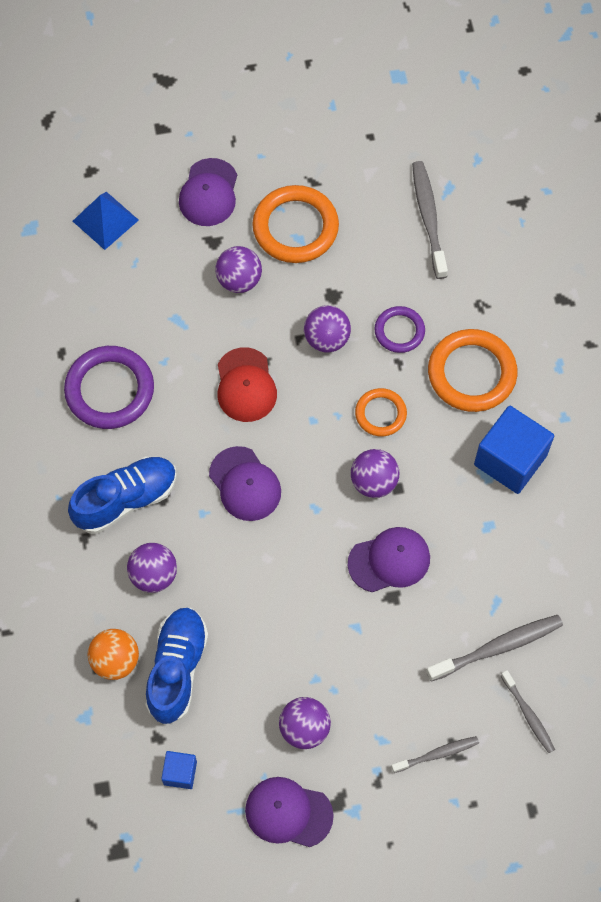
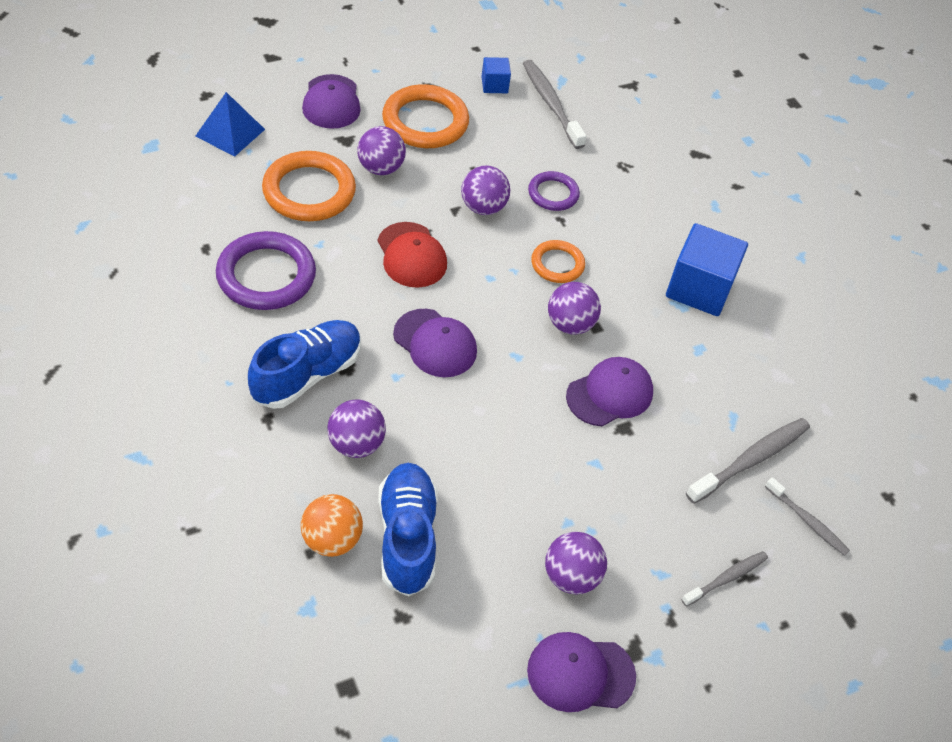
camera: 20 degrees left, 15 degrees down
(180, 773) = (439, 651): blue cube -> blue cube (494, 85)
(471, 373) = (635, 220): orange ring -> orange ring (309, 191)

